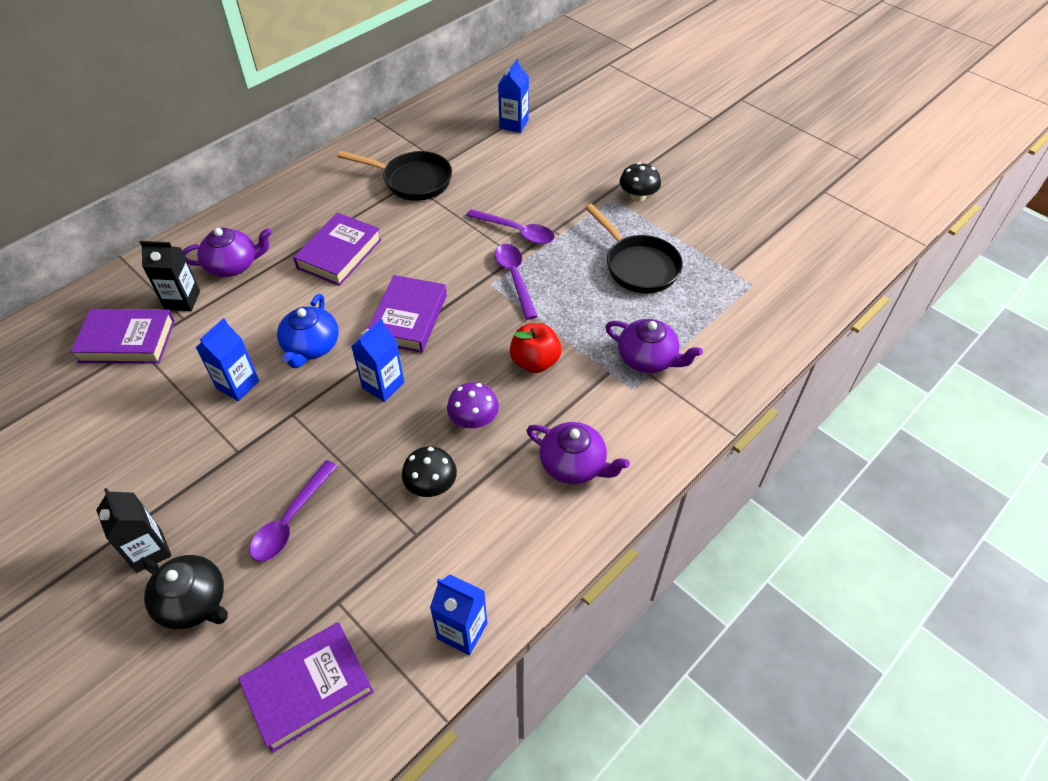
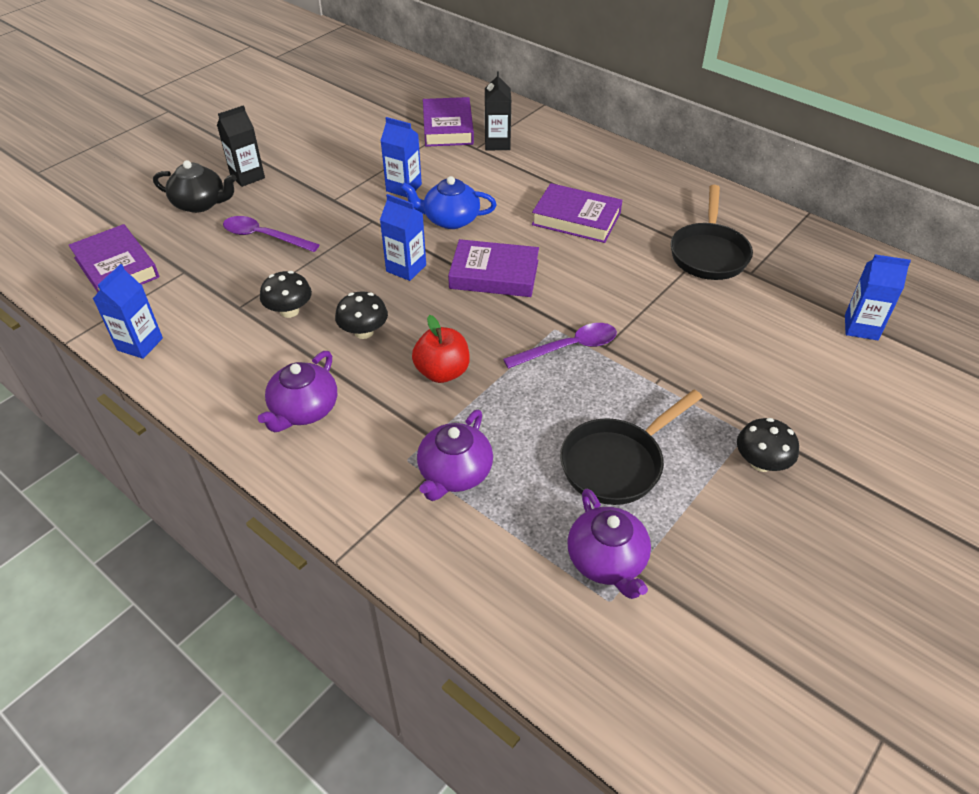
camera: 85 degrees right, 5 degrees down
(194, 602) = (200, 204): black teapot -> black teapot turned 105 degrees counterclockwise
(233, 265) = (545, 161): purple teapot -> purple teapot (607, 561)
(473, 420) = (364, 332): purple mushroom -> black mushroom
(516, 231) = (648, 344): purple spoon -> none

